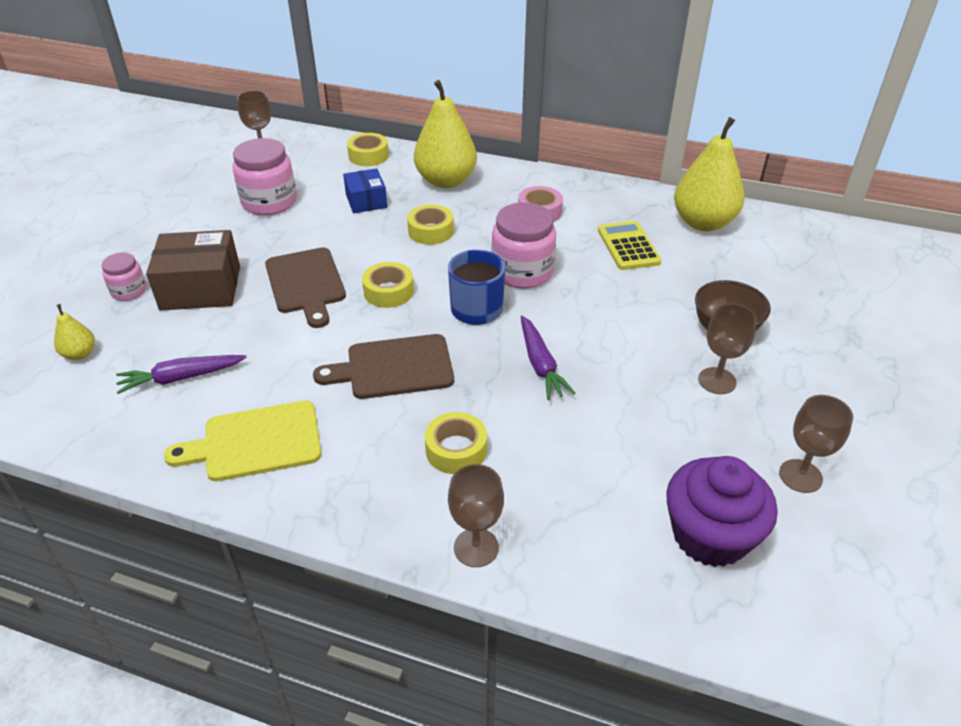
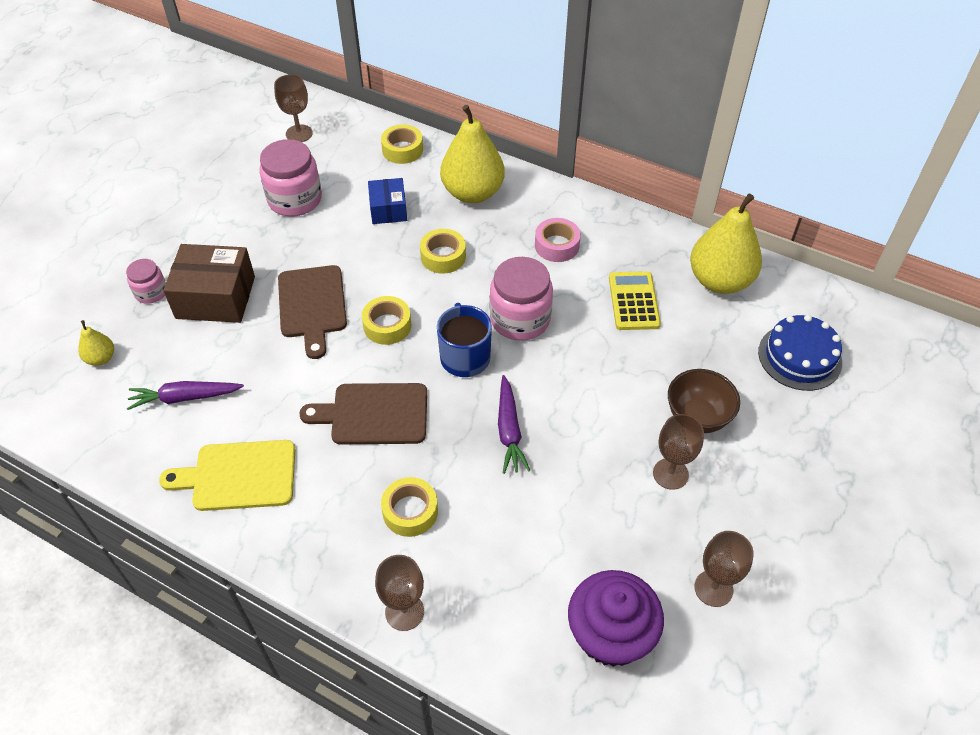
camera: 10 degrees right, 10 degrees up
(801, 272) = (799, 357): none -> blue cake

